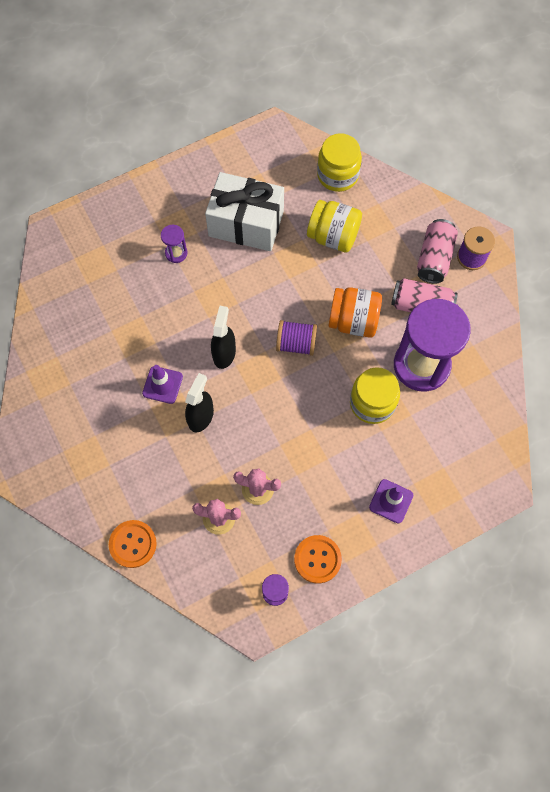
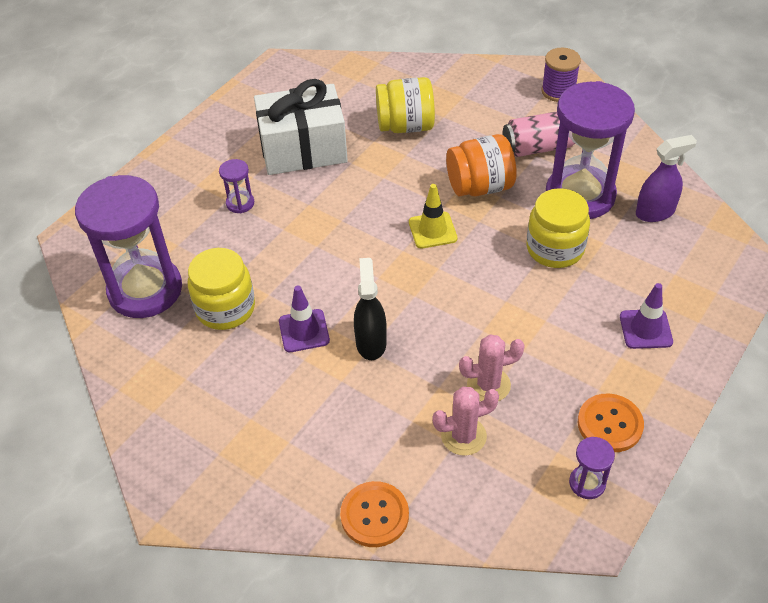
camera: 25 degrees left, 20 degrees down
(77, 299) = (145, 290): none -> purple hourglass
(224, 353) = (357, 271): black spray bottle -> none
(296, 344) = (432, 230): purple spool -> yellow traffic cone
(337, 175) = (374, 77): yellow jar -> yellow jar (225, 308)
(434, 258) = (522, 105): pink can -> none
(467, 408) = (655, 212): none -> purple spray bottle

